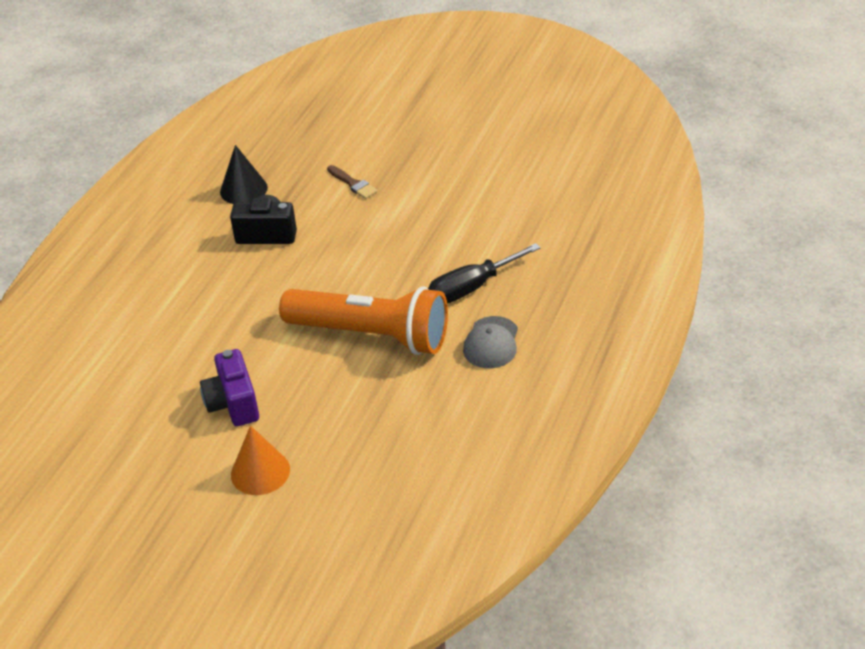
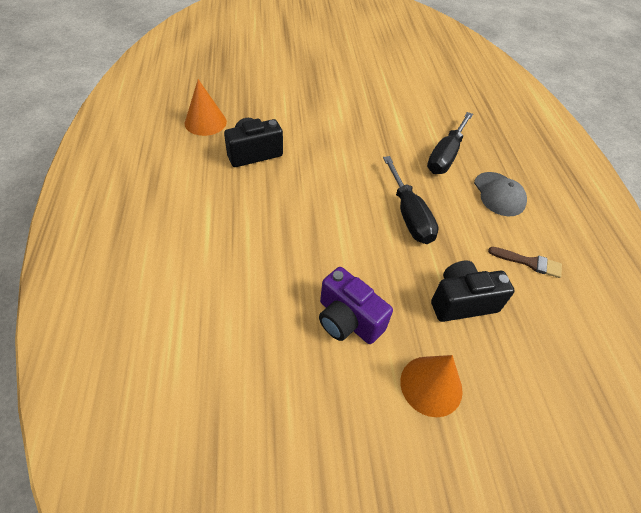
camera: 35 degrees left, 10 degrees up
(243, 189) = (205, 122): black cone -> orange cone
(349, 423) = (462, 302): none -> black camera
(353, 184) = (291, 100): brown brush -> brown brush (528, 262)
(371, 335) = (409, 215): orange flashlight -> black screwdriver

